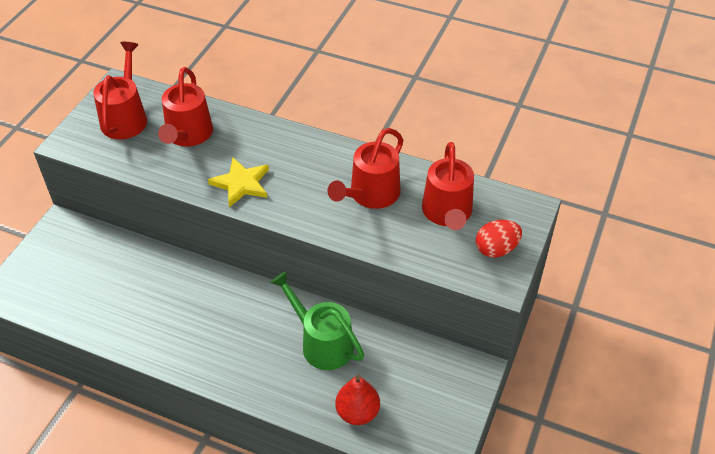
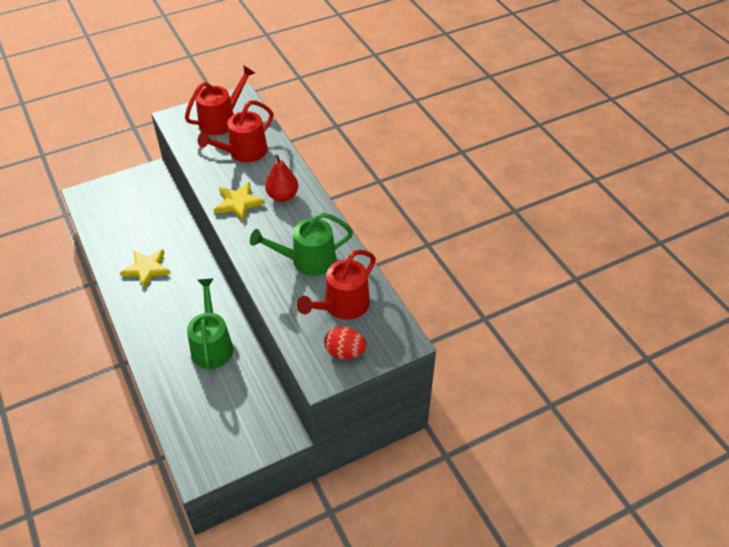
camera: 40 degrees right, 0 degrees up
(170, 318) = (147, 269): none -> yellow star
(357, 412) = (183, 404): red pear -> red pear (282, 196)
(370, 195) = (307, 261): red watering can -> green watering can

